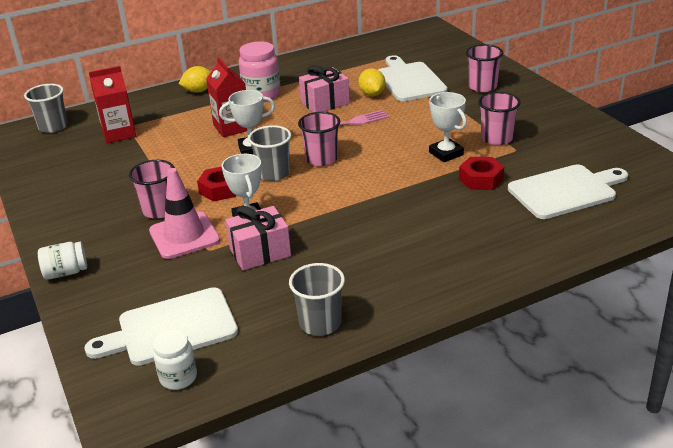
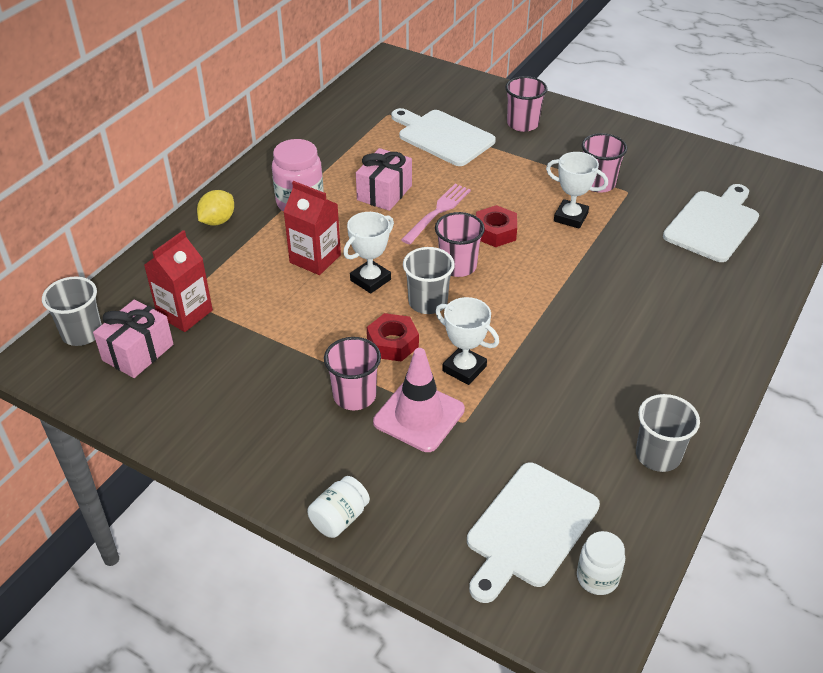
camera: 35 degrees left, 10 degrees up
(260, 252) = (518, 402): pink gift -> pink gift (138, 352)
(372, 94) = (423, 166): yellow lemon -> none
(481, 179) = (631, 236): red nut -> red nut (495, 232)

